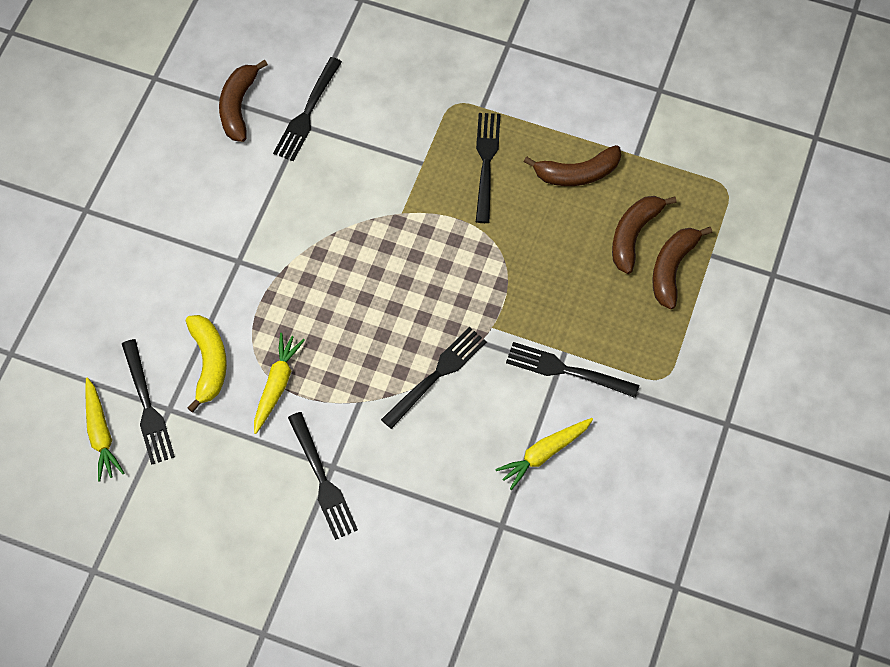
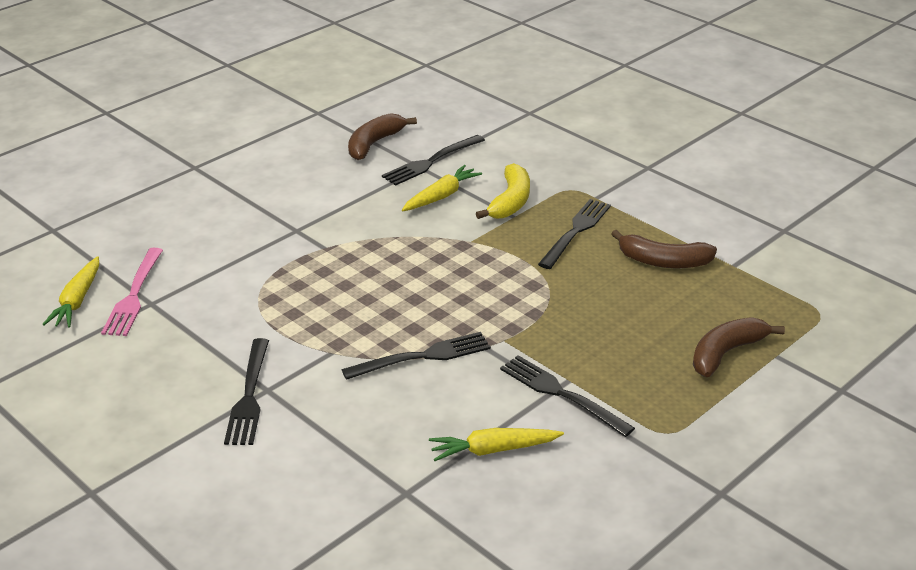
camera: 25 degrees right, 30 degrees down
(147, 406) = (134, 295): black fork -> pink fork
(209, 363) = (213, 285): yellow banana -> yellow banana (510, 201)
(277, 385) = (262, 317): yellow carrot -> yellow carrot (441, 196)
(633, 235) = (697, 318): brown banana -> none

